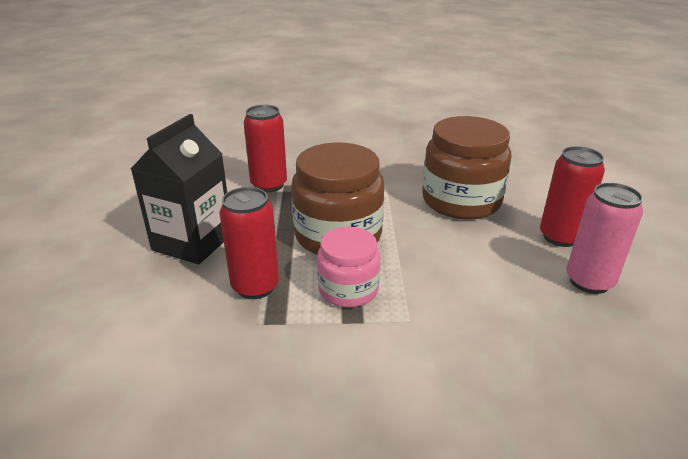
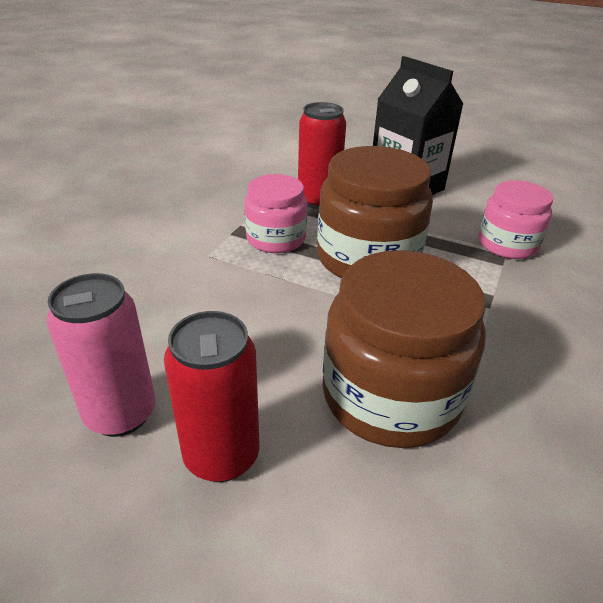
camera: 115 degrees right, 5 degrees up
(269, 185) = (507, 244): red can -> pink jar

